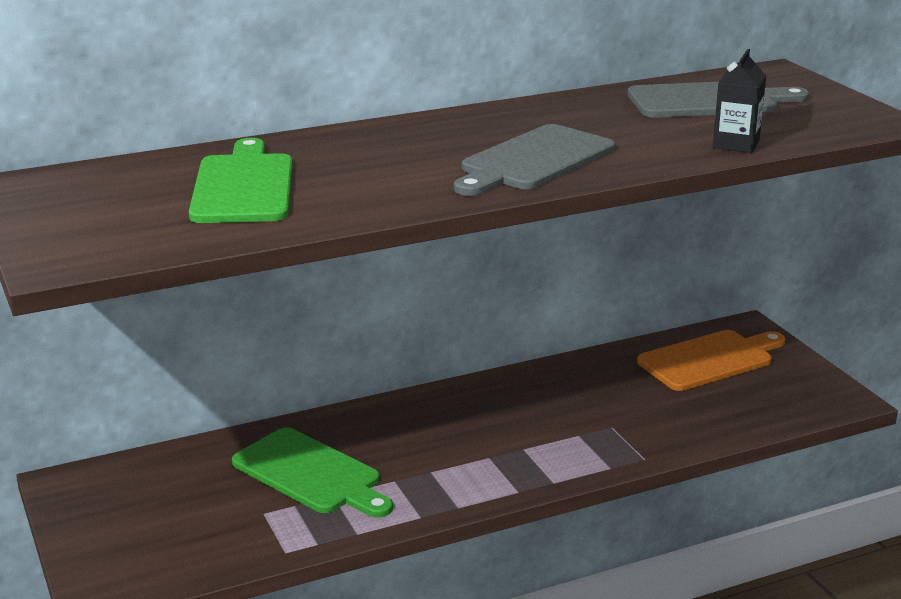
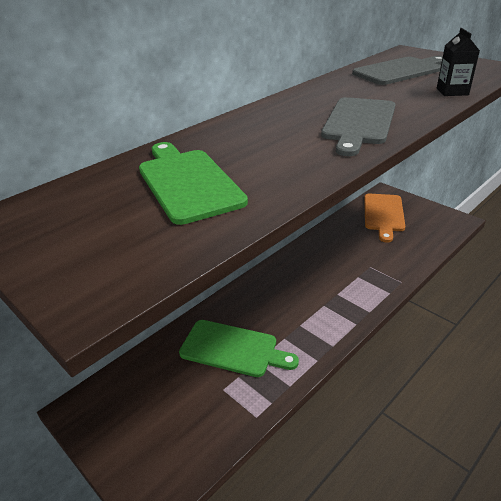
camera: 20 degrees left, 10 degrees up
(710, 360) = (383, 214): orange cutting board -> orange cutting board turned 150 degrees clockwise

